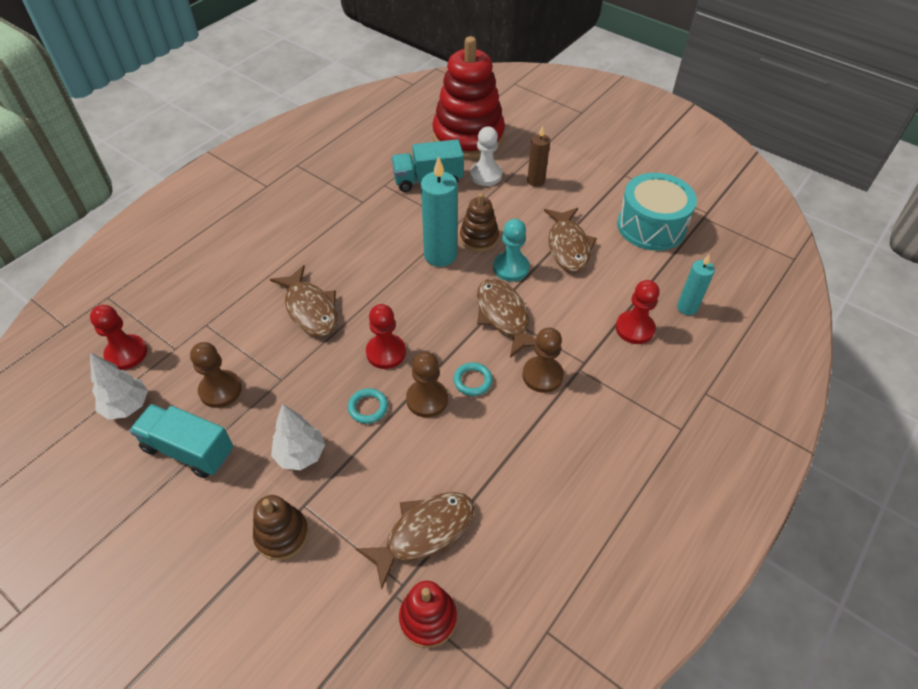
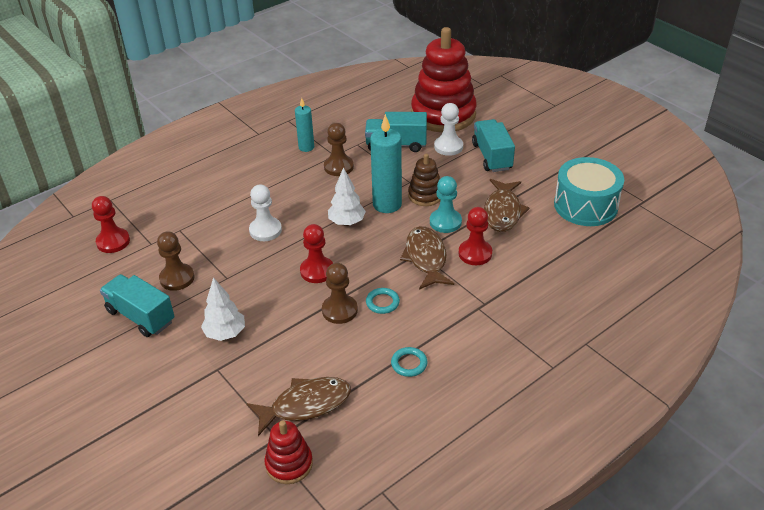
camera: 15 degrees right, 10 degrees down
(127, 406) = (103, 279): white tree -> white tree (346, 222)
(282, 535) = (194, 386): brown stacking toy -> none
(310, 309) = (265, 230): brown fish -> white pawn
(368, 407) = (289, 309): turquoise ring -> turquoise ring (409, 364)
(535, 181) = (492, 156): brown candle -> turquoise truck
(542, 375) = (444, 308): brown pawn -> brown pawn (338, 167)
(634, 328) = (539, 284): red pawn -> red pawn (475, 253)
(687, 307) = (594, 274): turquoise candle -> turquoise candle (306, 147)

